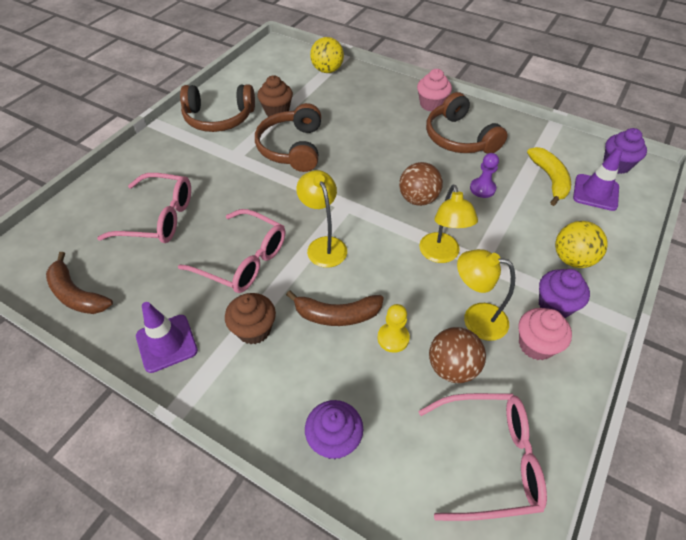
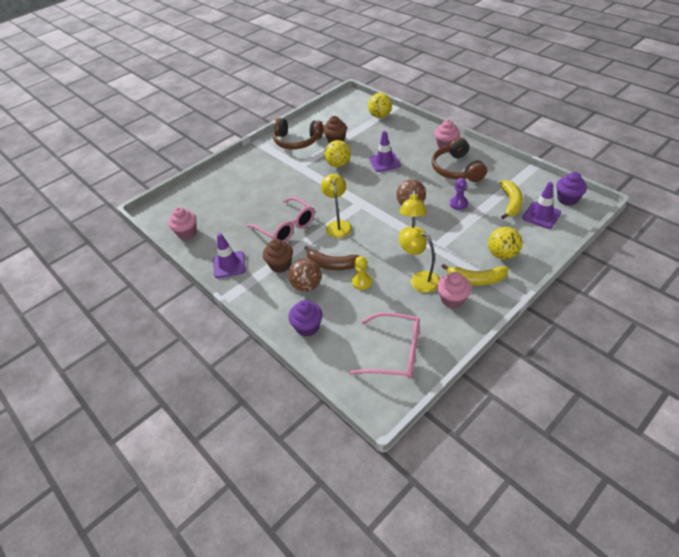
camera: 20 degrees right, 5 degrees down
(77, 294) = (187, 233): brown banana -> pink cupcake
(159, 218) = (243, 197): pink glasses -> none
(292, 148) = (338, 164): brown headphones -> yellow ball
(357, 137) = (384, 162): none -> purple traffic cone
(452, 367) = (392, 303): brown ball -> brown ball (307, 286)
(555, 305) = (476, 279): purple cupcake -> yellow banana

